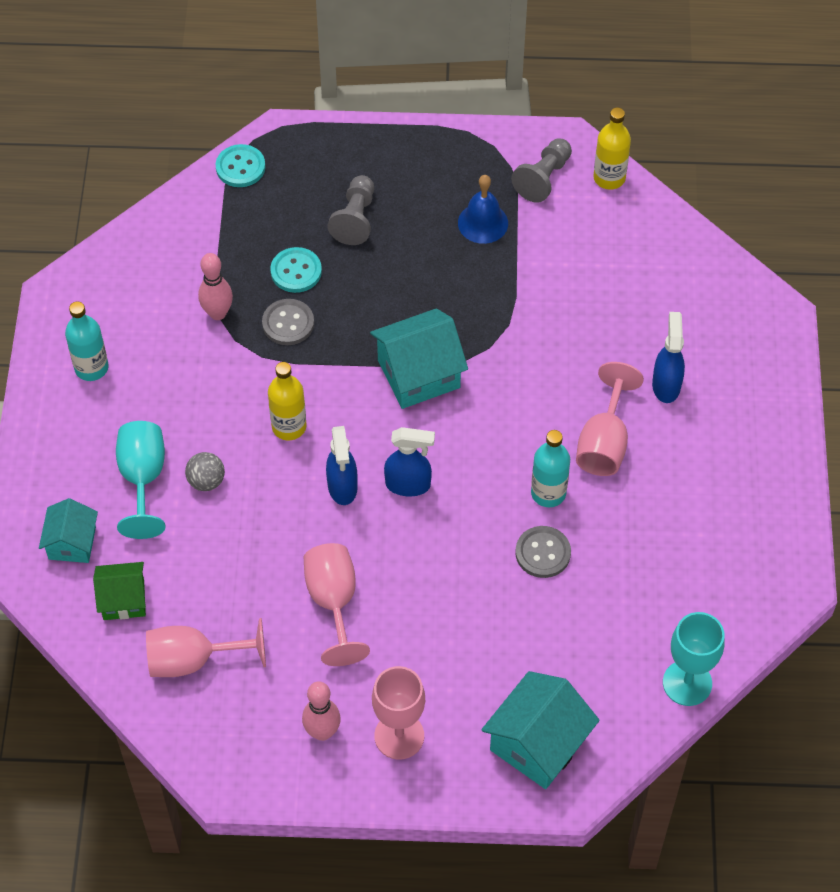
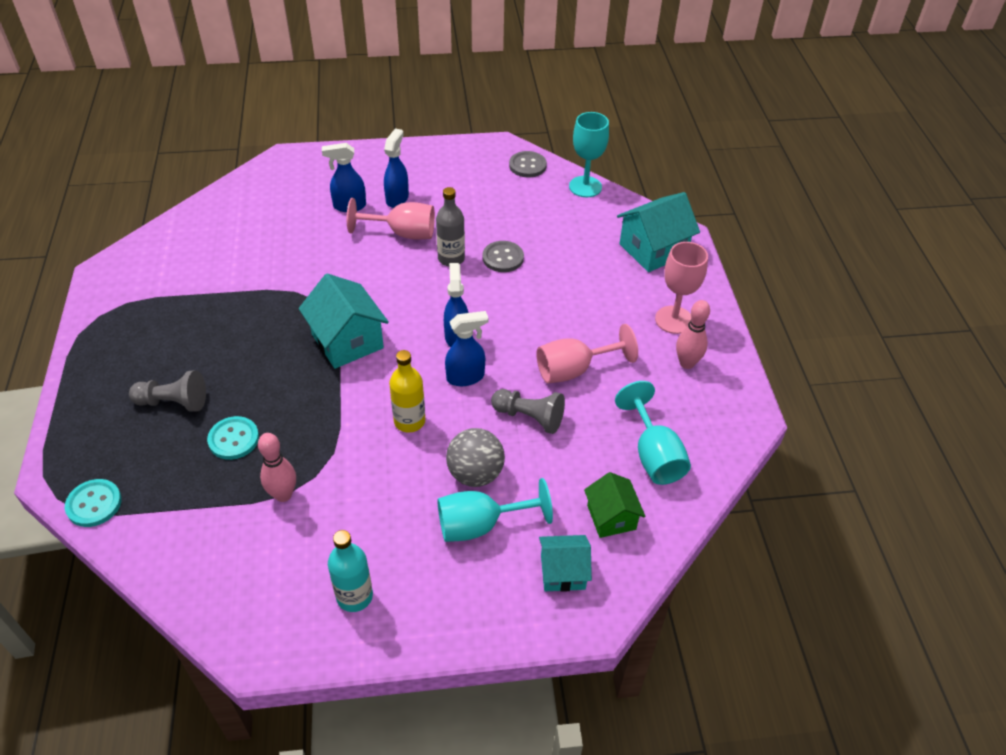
camera: 100 degrees left, 10 degrees down
(193, 660) = (653, 455): pink goblet -> turquoise goblet
(206, 481) = (475, 474): grey ball -> grey ball, size x1.57
(288, 323) = (295, 437): grey button -> grey button (527, 166)
(483, 223) = (186, 315): blue bell -> none
(538, 743) = (653, 250): turquoise house -> turquoise house turned 60 degrees counterclockwise
(543, 178) = (141, 282): grey pawn -> grey pawn (529, 417)
(548, 493) = (451, 258): turquoise bottle -> grey bottle
(609, 178) = (146, 245): yellow bottle -> none
(678, 441) = (397, 198): none -> blue spray bottle

